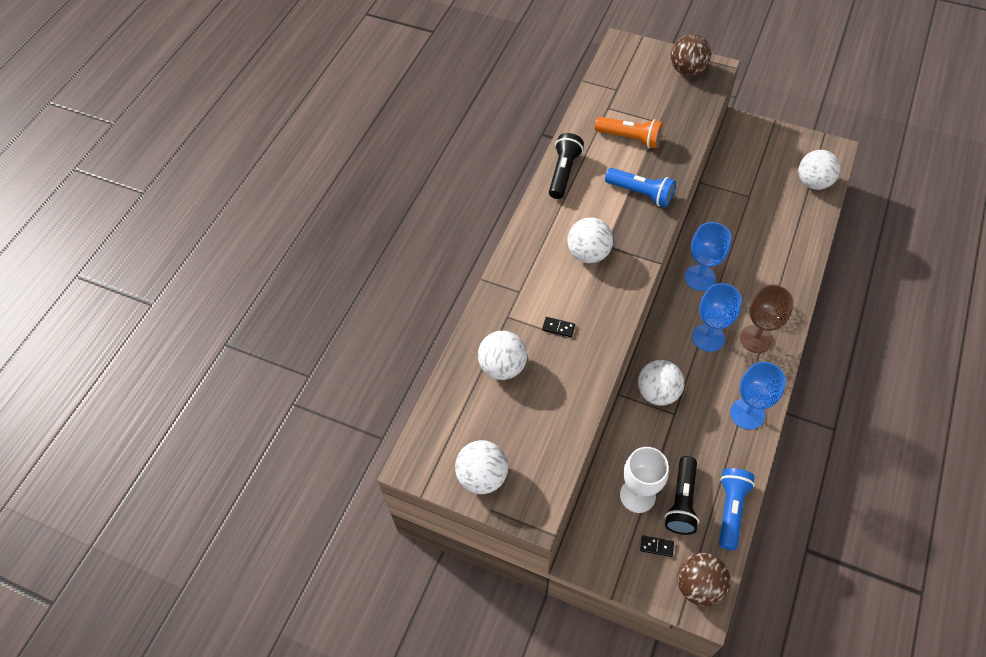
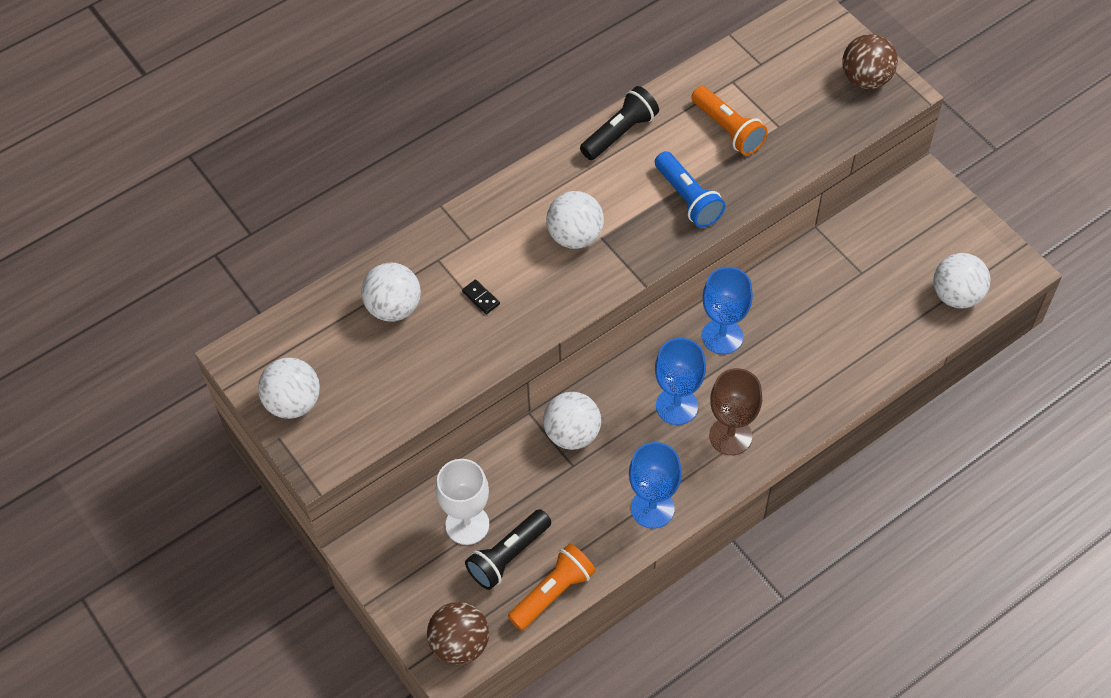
camera: 30 degrees right, 0 degrees up
(656, 546) = (447, 583): black domino -> none
(731, 510) = (553, 592): blue flashlight -> orange flashlight

